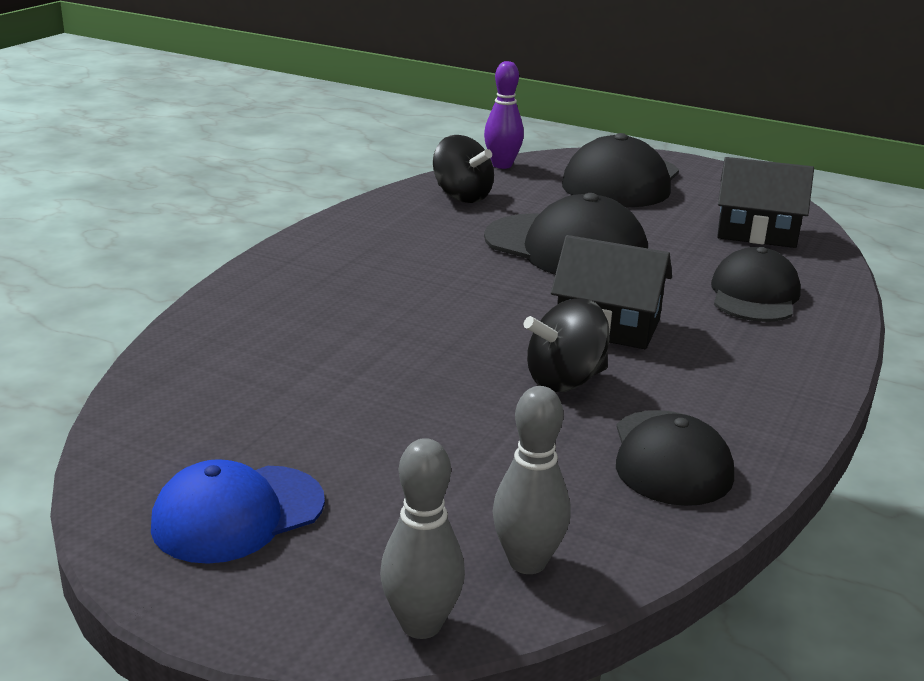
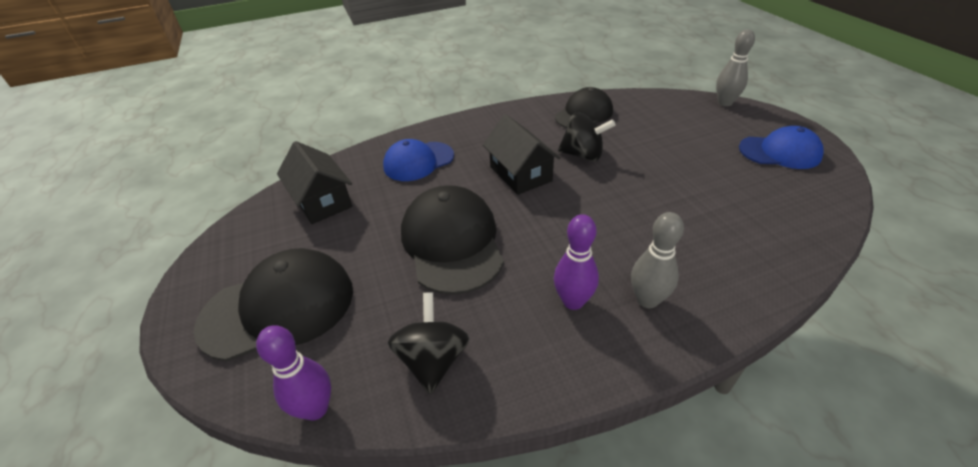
camera: 135 degrees left, 15 degrees up
(394, 250) = (573, 301): none -> purple bowling pin
(527, 562) = (675, 105): grey bowling pin -> grey bowling pin (647, 300)
(754, 295) = (418, 161): black cap -> blue cap

